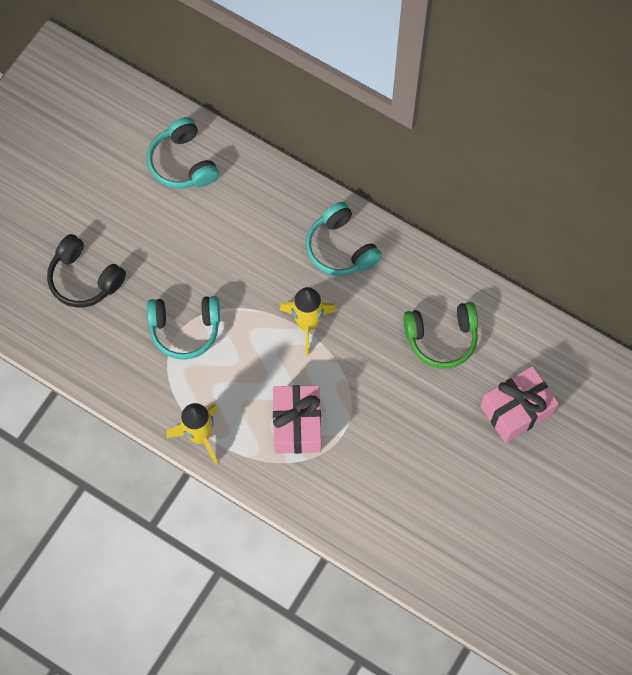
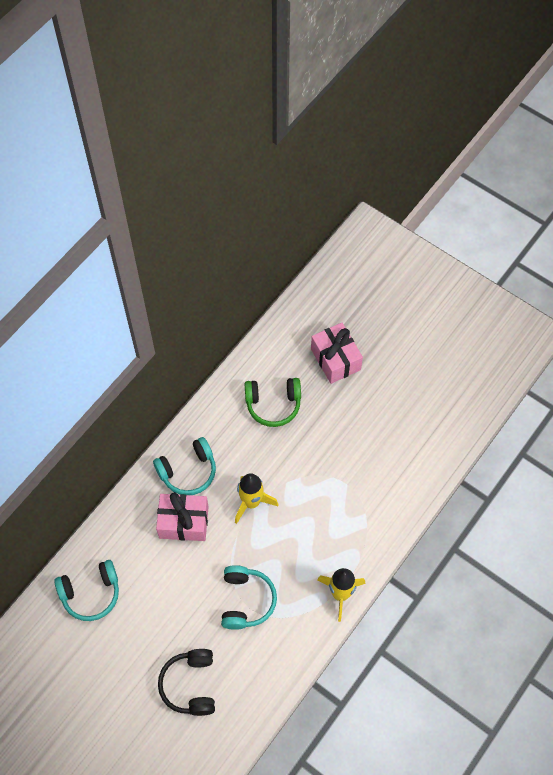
camera: 85 degrees left, 5 degrees down
(84, 279) = (190, 685): black headphones -> black headphones turned 135 degrees clockwise
(297, 425) = (336, 517): pink gift -> pink gift (183, 522)
(441, 338) = (273, 404): green headphones -> green headphones turned 90 degrees clockwise

